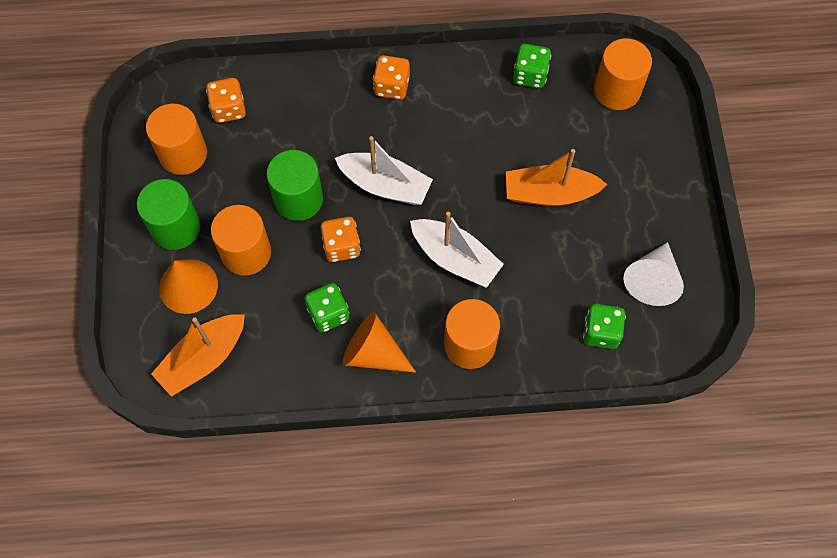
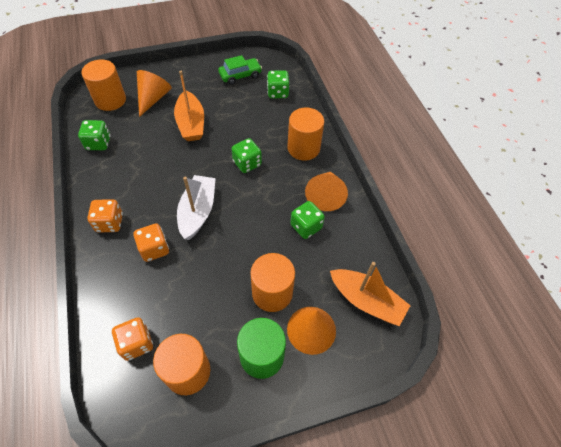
camera: 105 degrees left, 10 degrees down
(298, 199) = (218, 266): green cylinder -> none
(341, 246) = (252, 229): orange dice -> orange dice (154, 249)
(455, 258) = (247, 163): white boat -> green dice
(613, 147) = (153, 98): none -> orange cone
(652, 280) = (240, 75): white cone -> green car

